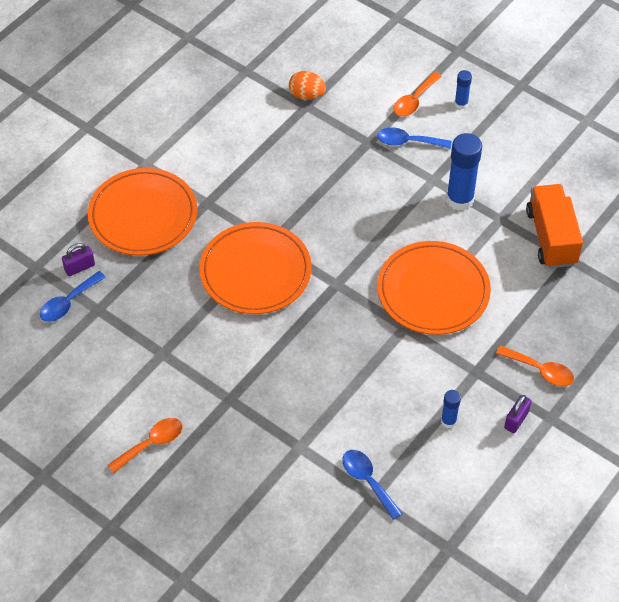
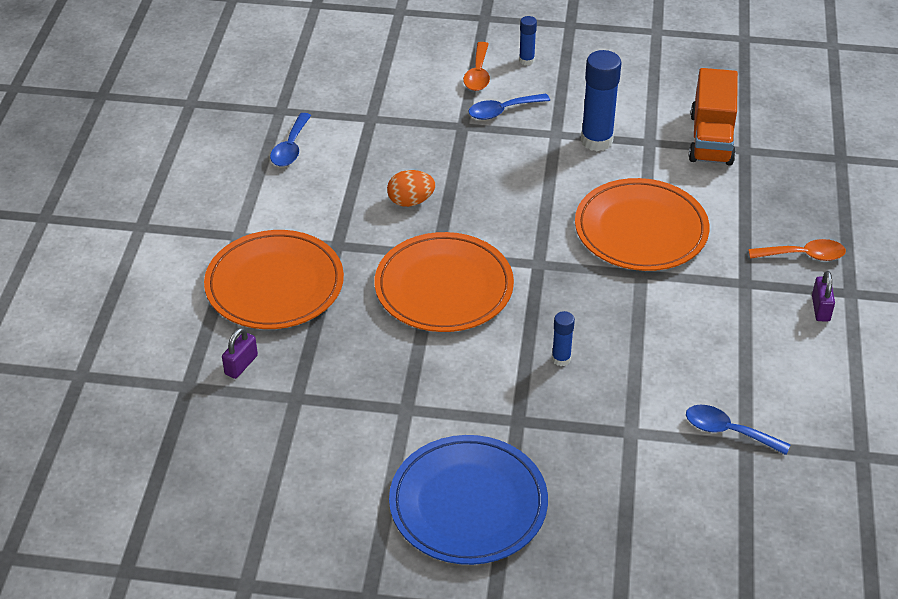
camera: 30 degrees left, 10 degrees down
(68, 303) = (256, 405): blue spoon -> blue spoon (290, 148)
(151, 444) = (468, 504): orange spoon -> blue plate
(307, 95) = (364, 109): orange egg -> orange egg (411, 201)
(448, 421) = (758, 339): blue glue stick -> blue glue stick (561, 359)
(551, 237) = (711, 139): orange truck -> orange truck turned 135 degrees counterclockwise

